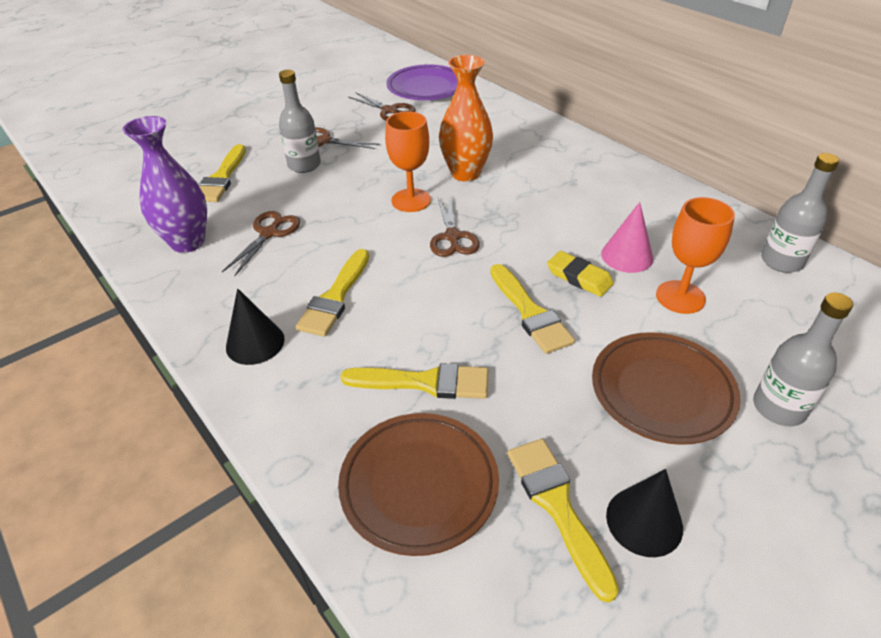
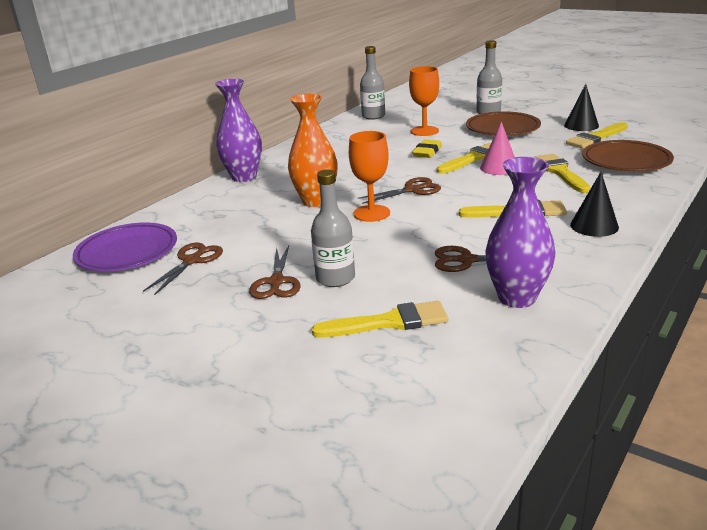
camera: 105 degrees left, 15 degrees down
(561, 140) = (244, 177): none -> purple vase
(627, 256) = (395, 144): pink cone -> pink cone (499, 167)

